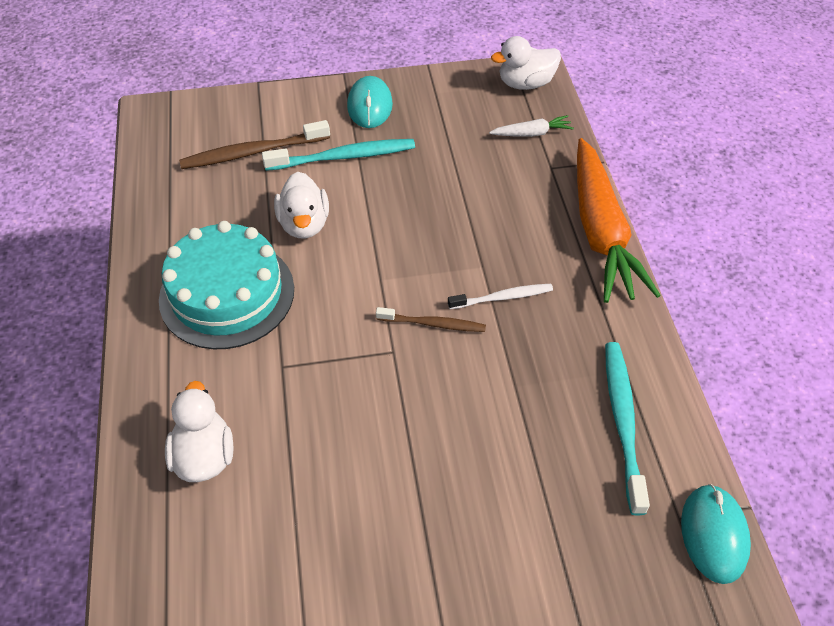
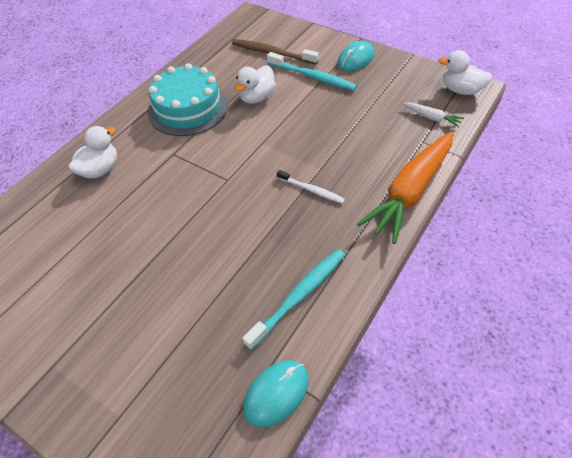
camera: 45 degrees right, 0 degrees up
(433, 324) = (261, 180): brown toothbrush -> none

